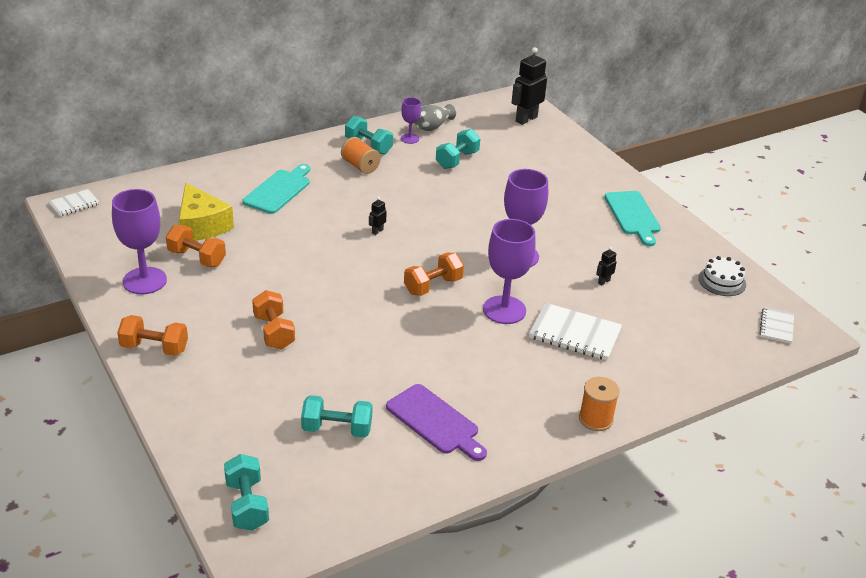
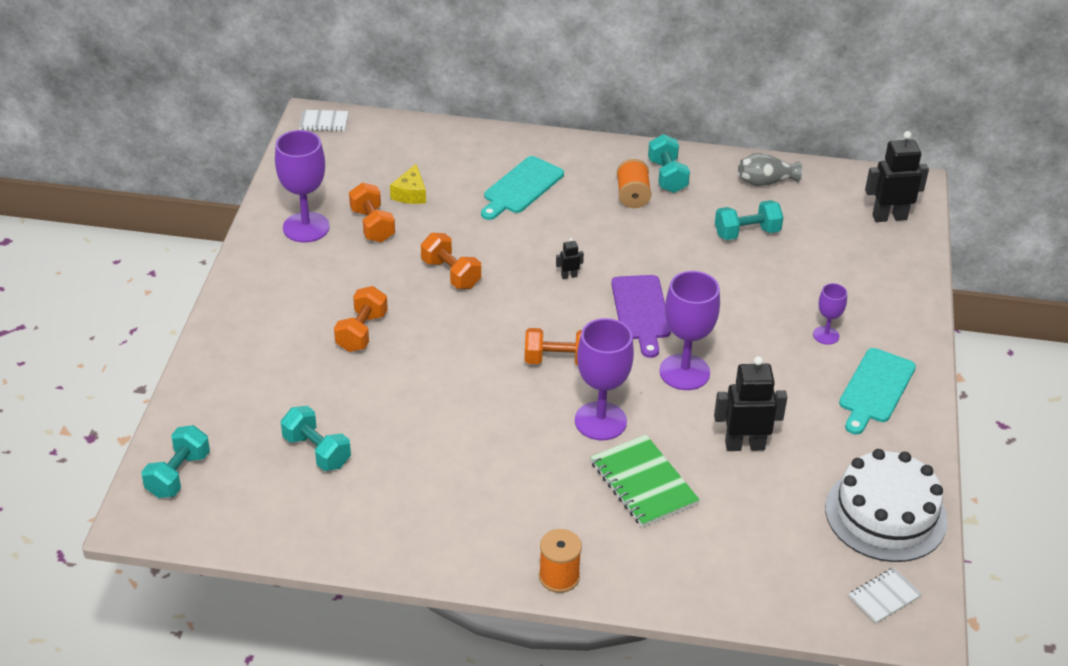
camera: 40 degrees right, 5 degrees up
(154, 348) = (250, 296): orange dumbbell -> orange dumbbell (451, 274)
(201, 225) = (410, 194): yellow cheese -> yellow cheese, size x0.59
(279, 190) = (521, 187): turquoise cutting board -> turquoise cutting board turned 150 degrees clockwise
(409, 138) = (723, 186): purple goblet -> purple goblet (826, 335)
(435, 422) = (407, 493): purple cutting board -> purple cutting board (641, 311)
(575, 334) = (643, 483): white notebook -> green notebook
(603, 281) = (744, 445): black robot -> black robot, size x2.23
(722, 281) = (885, 514): white cake -> white cake, size x1.91

